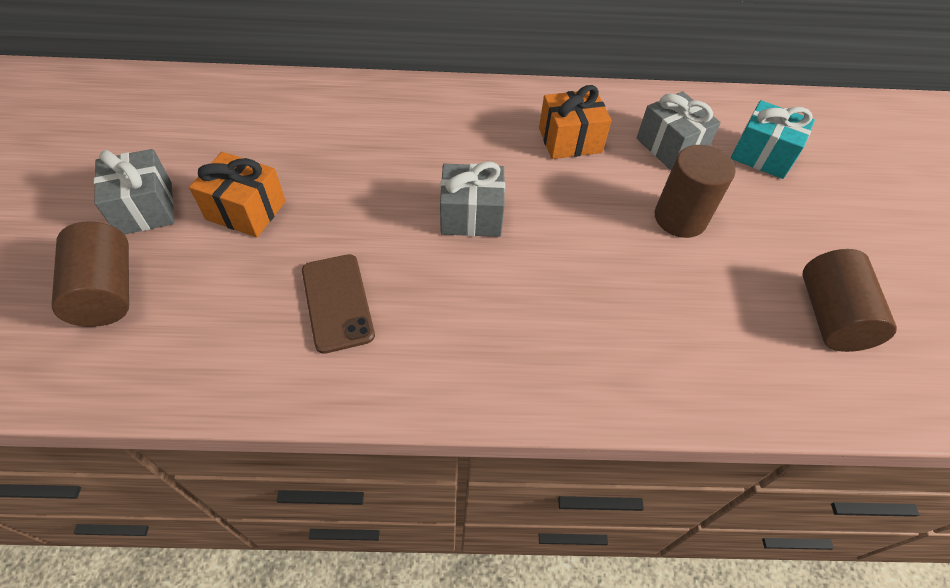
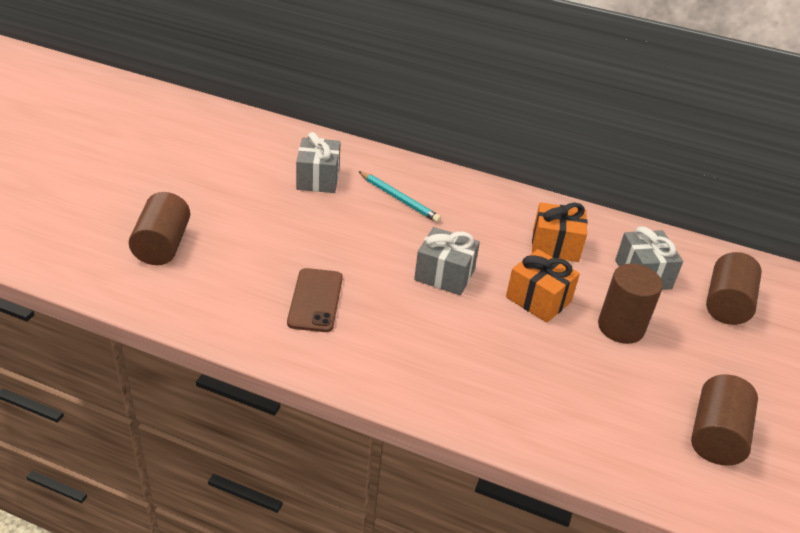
camera: 20 degrees right, 15 degrees down
(145, 208) = (208, 202): grey gift -> grey gift (318, 179)
(246, 210) = (277, 223): orange gift -> orange gift (538, 299)
(378, 133) = (399, 199): none -> turquoise pencil
(762, 155) = (726, 304): turquoise gift -> brown cylinder

